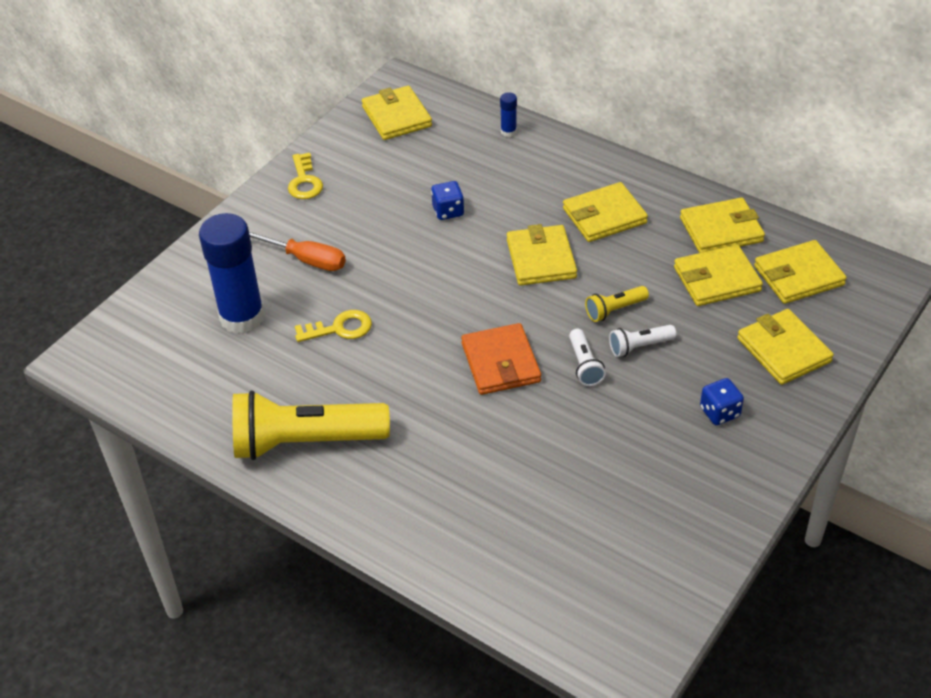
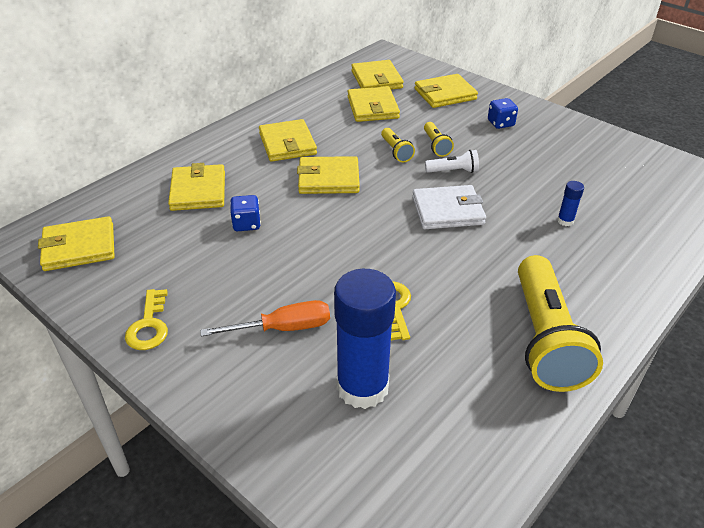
camera: 85 degrees left, 5 degrees down
(304, 181) = (149, 325): yellow key -> yellow key turned 90 degrees clockwise
(306, 260) = (283, 328): orange screwdriver -> orange screwdriver turned 45 degrees clockwise
(500, 363) = (447, 211): orange wallet -> white wallet
(508, 132) = (151, 179): blue glue stick -> blue glue stick (565, 221)
(639, 346) = (436, 145): white flashlight -> yellow flashlight
(721, 230) = (322, 99): yellow wallet -> yellow wallet (198, 191)

